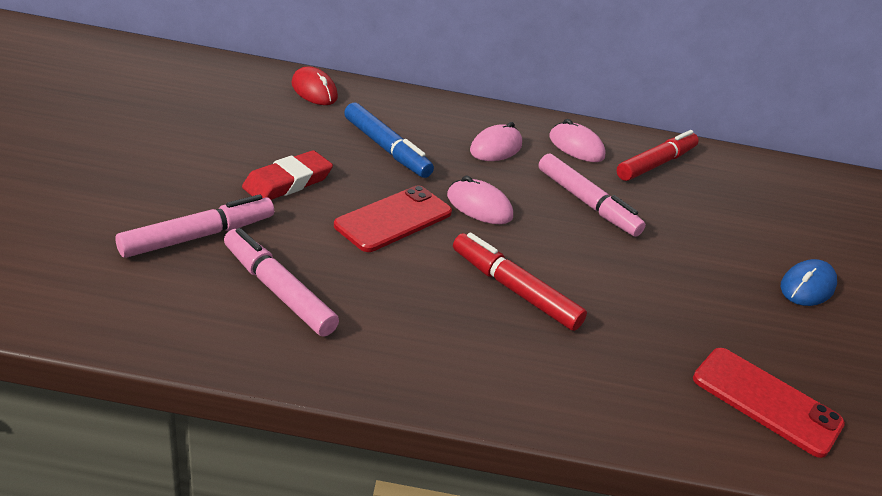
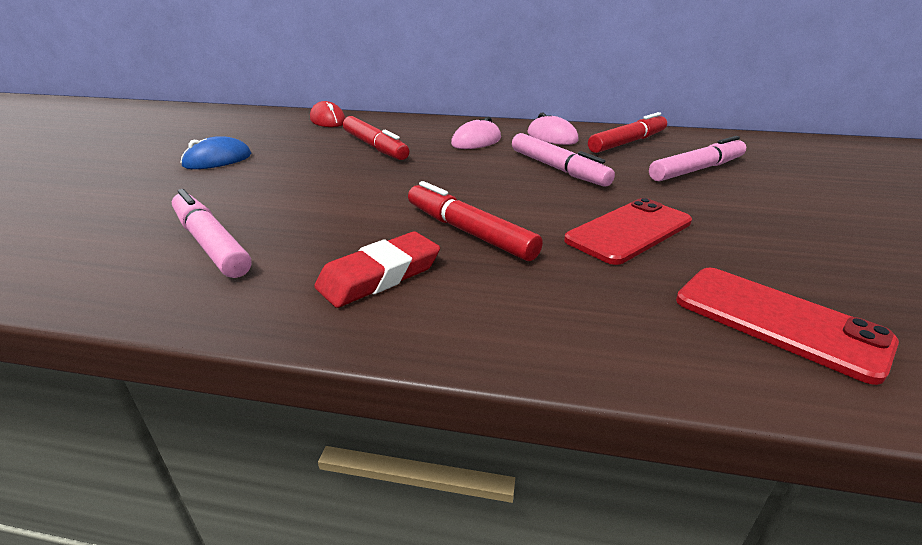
camera: 10 degrees right, 5 degrees down
(198, 236) = (159, 208): pink marker -> pink marker (697, 170)
(288, 182) = (271, 170): red eraser -> red eraser (379, 275)
(386, 148) = (375, 147): blue marker -> red marker
(394, 219) = (361, 188): red phone -> red phone (629, 231)
(479, 206) = (449, 176): pink mouse -> none
(807, 287) = (801, 215): blue mouse -> blue mouse (217, 160)

